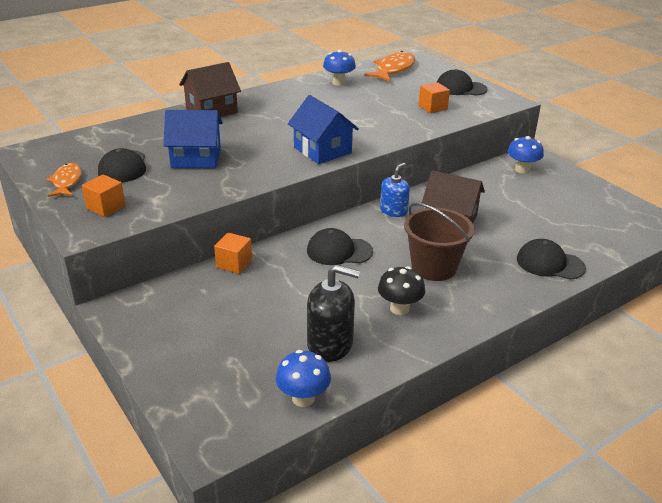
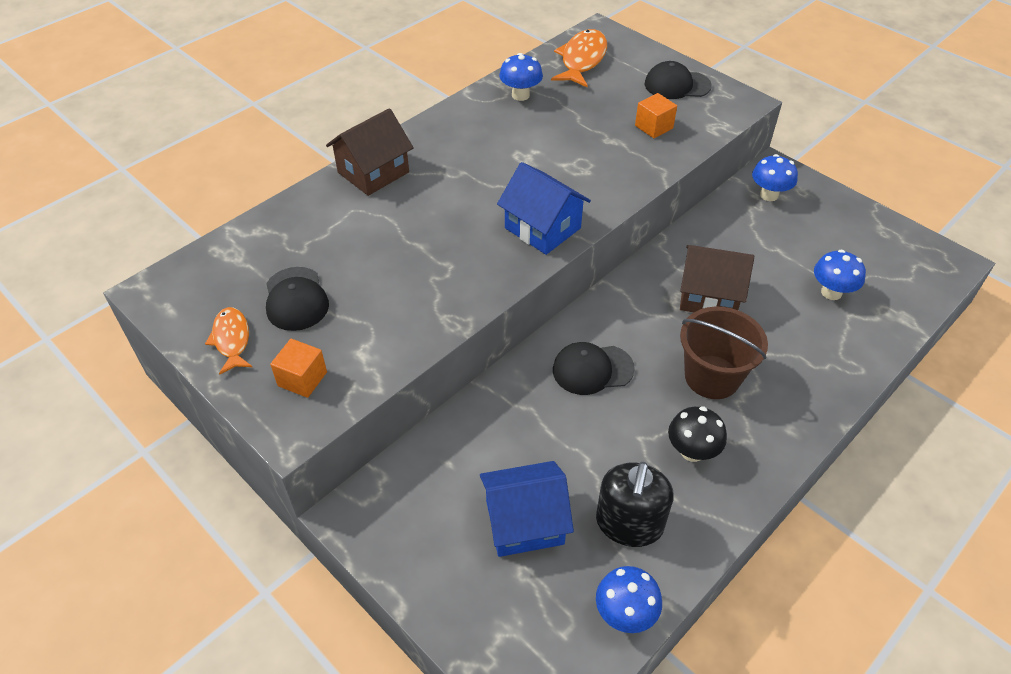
camera: 10 degrees left, 15 degrees up
(196, 158) = (386, 268): blue house -> blue house (524, 522)
(234, 264) = (472, 412): orange cube -> none
(330, 344) = (629, 523): black soap dispenser -> black soap dispenser turned 105 degrees clockwise
(393, 211) = (637, 290): blue soap dispenser -> none
(550, 263) = (842, 348): black cap -> none
(553, 230) = (831, 292): none -> blue mushroom

